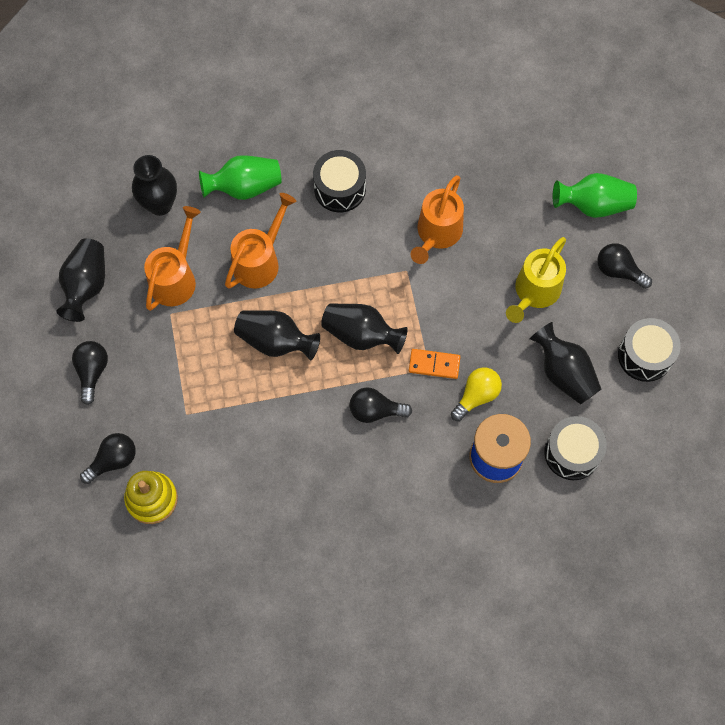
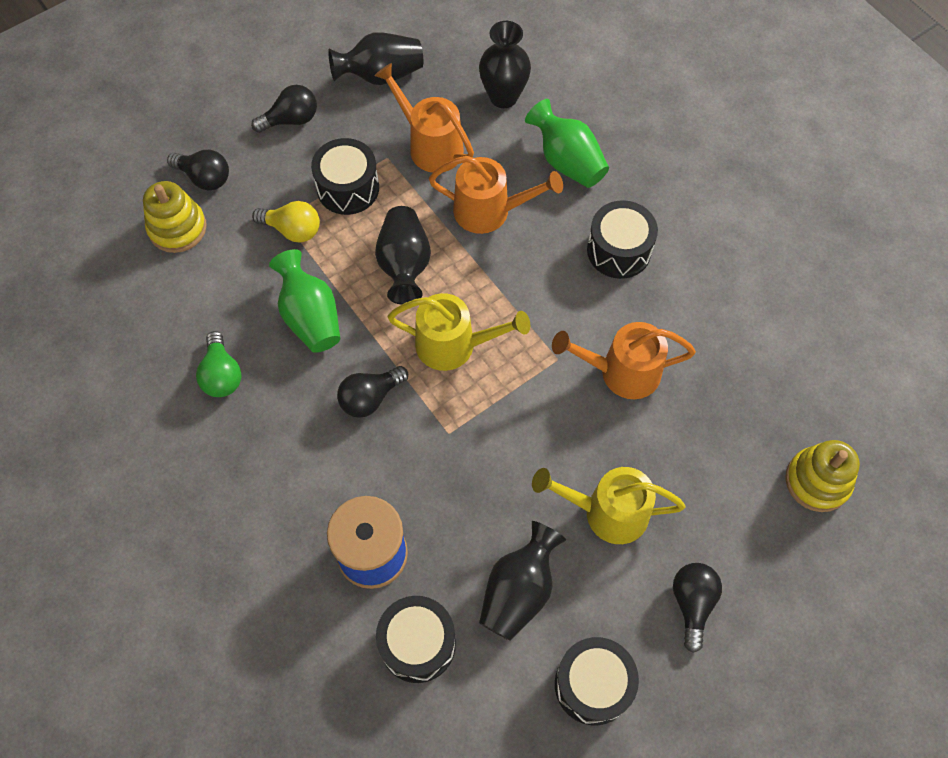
camera: 65 degrees right, 5 degrees down
(176, 277) = (430, 145): orange watering can -> orange watering can turned 135 degrees counterclockwise
(183, 354) = (348, 188): none -> black drum
(304, 510) = (222, 375): none -> green light bulb
(361, 335) = (454, 345): black vase -> yellow watering can
(375, 410) = (370, 398): black light bulb -> black light bulb turned 105 degrees counterclockwise
(434, 365) = (456, 437): orange domino -> none
(476, 396) = (439, 500): yellow light bulb -> yellow light bulb (292, 230)
(571, 154) = (817, 481): none -> yellow stacking toy
(593, 205) = (765, 535): green vase -> green vase (310, 317)

